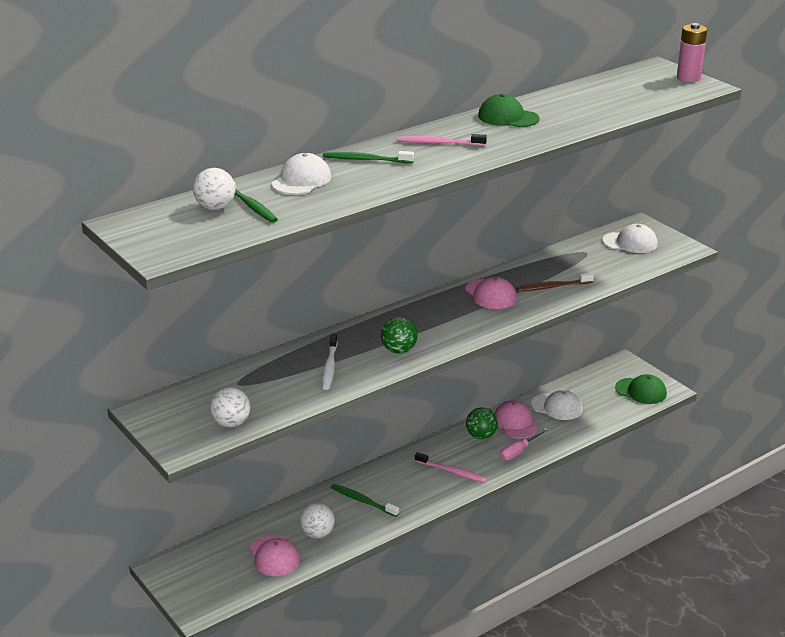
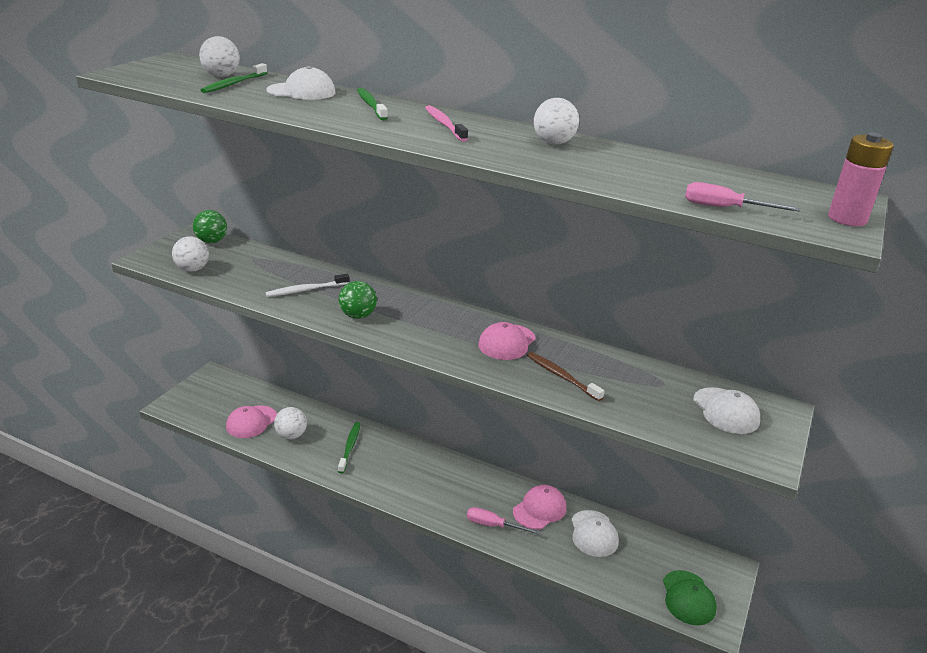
camera: 60 degrees right, 0 degrees up
(452, 472) = (427, 488): pink toothbrush -> none
(481, 436) = (498, 492): green ball -> green ball (211, 241)
(508, 117) = (553, 143): green cap -> white ball
(657, 102) = (724, 208): none -> pink screwdriver

